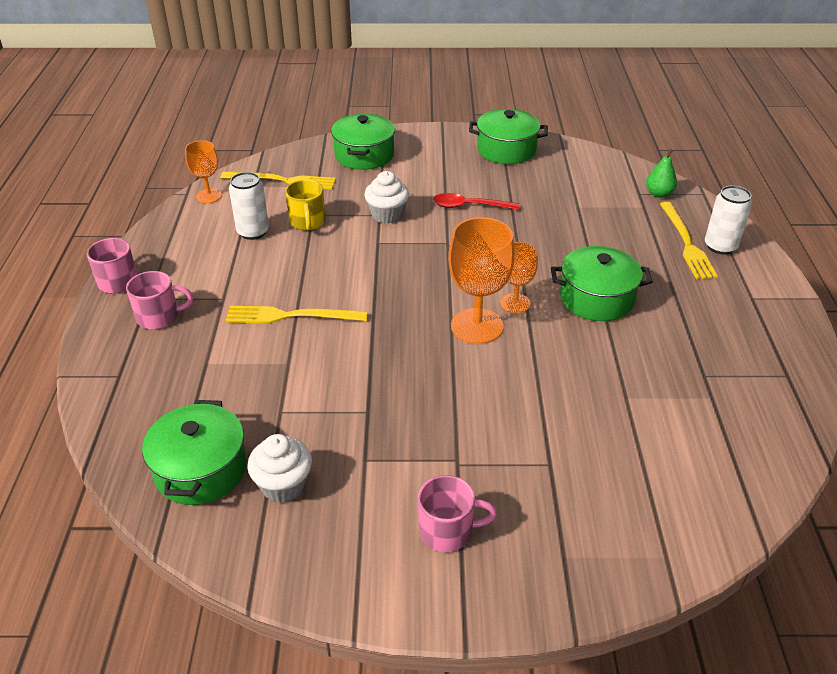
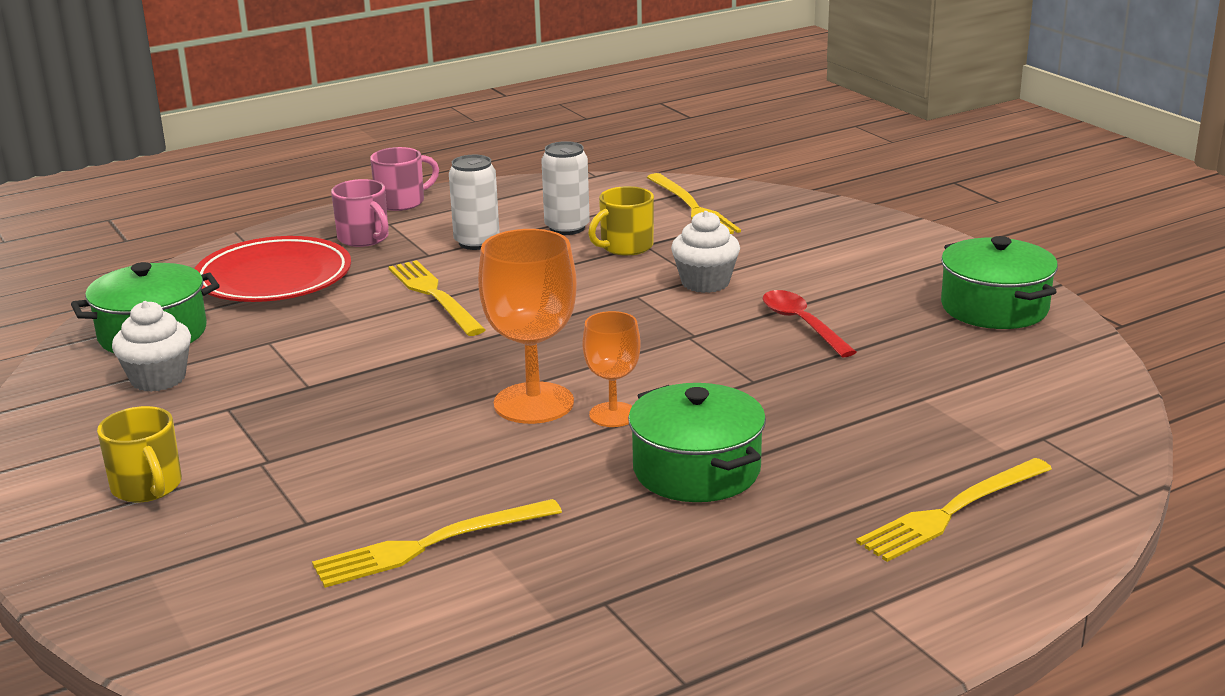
camera: 60 degrees right, 15 degrees down
(175, 379) = (274, 278): none -> red plate
(208, 196) = (606, 186): orange goblet -> none
(364, 155) = (822, 229): green pot -> none
(447, 531) = (147, 487): pink mug -> yellow mug
(610, 419) = (430, 545): none -> yellow fork
(659, 194) = (1069, 454): green pear -> none
(720, 246) = (988, 545): white can -> white can (477, 242)

